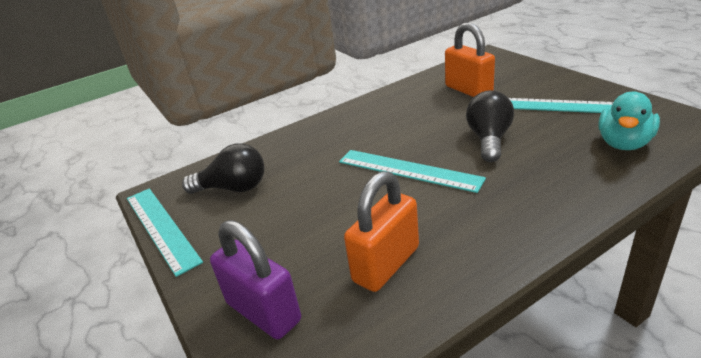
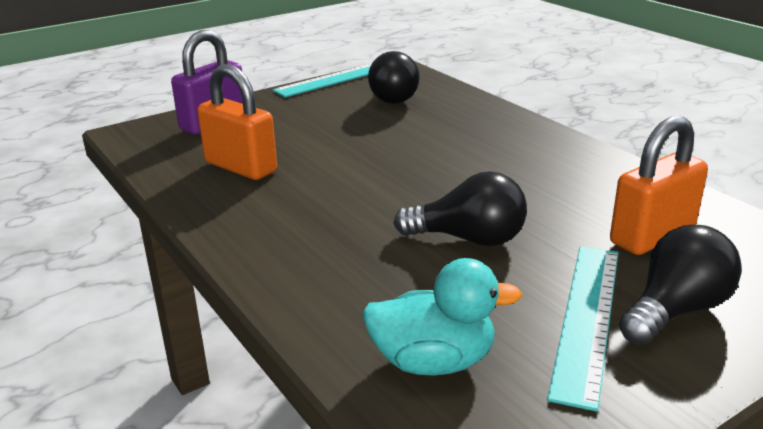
camera: 85 degrees right, 5 degrees down
(408, 170) = (401, 180): turquoise ruler -> none
(538, 87) = (675, 310): none -> black light bulb
(623, 143) = (433, 361): turquoise duck -> turquoise duck turned 150 degrees clockwise

